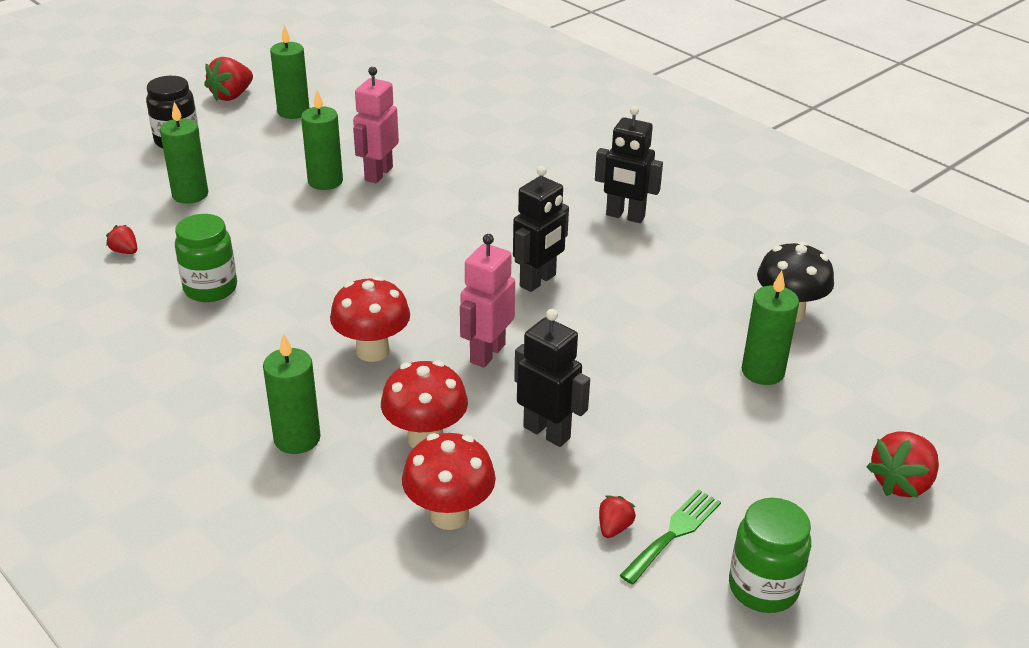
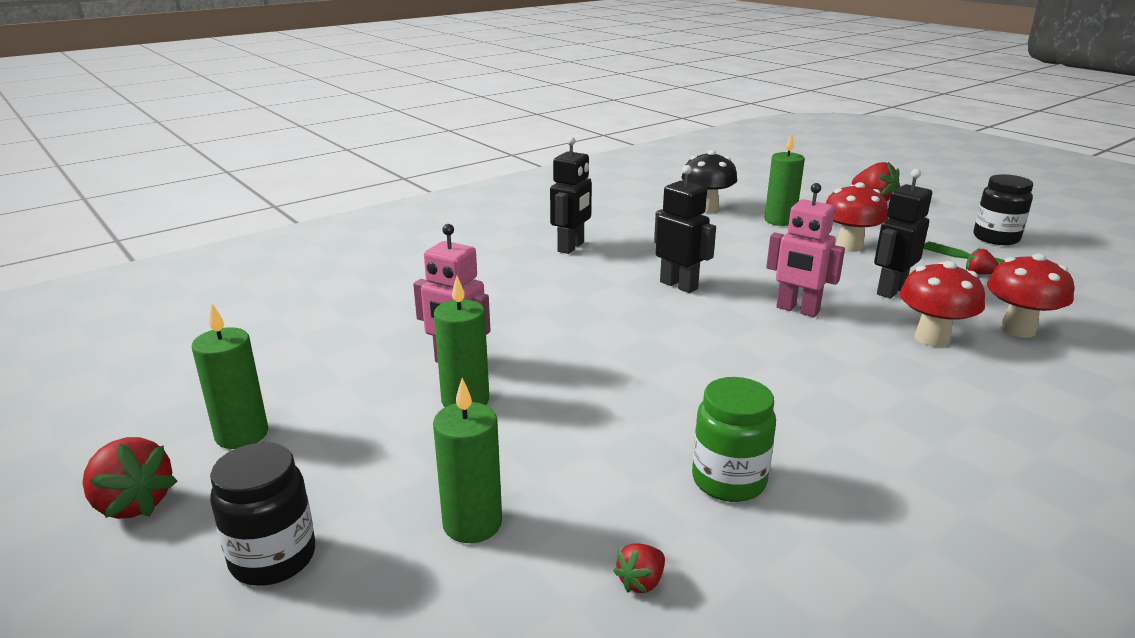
camera: 85 degrees left, 10 degrees down
(297, 439) = (977, 403): green candle -> none
(372, 351) = (816, 364): red mushroom -> red mushroom (849, 246)
(763, 588) = (996, 238): green jar -> black jar

